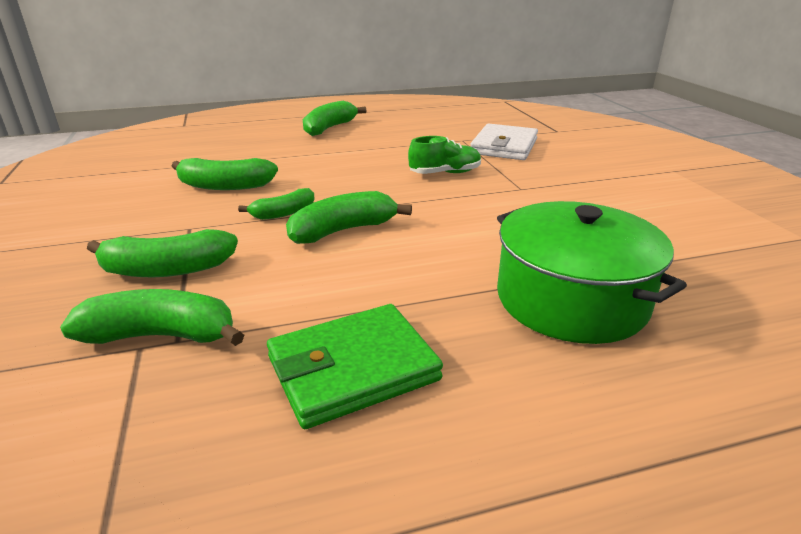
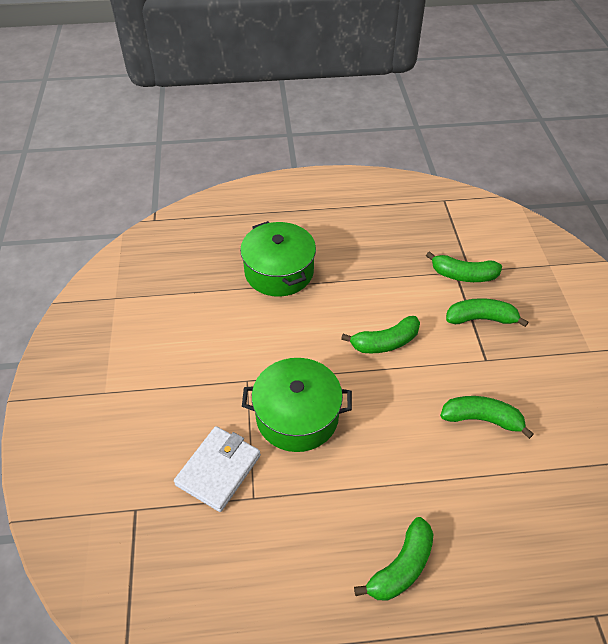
camera: 170 degrees left, 20 degrees up
(283, 213) = (427, 369): green banana -> none
(353, 369) = (382, 250): green wallet -> none
(445, 173) = (297, 416): green shoe -> green pot

